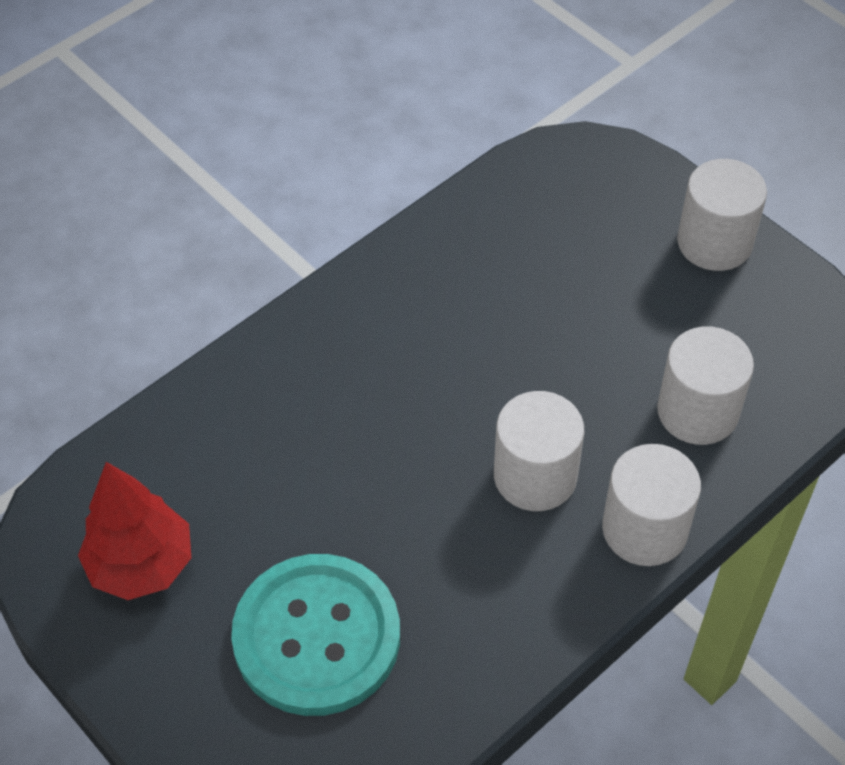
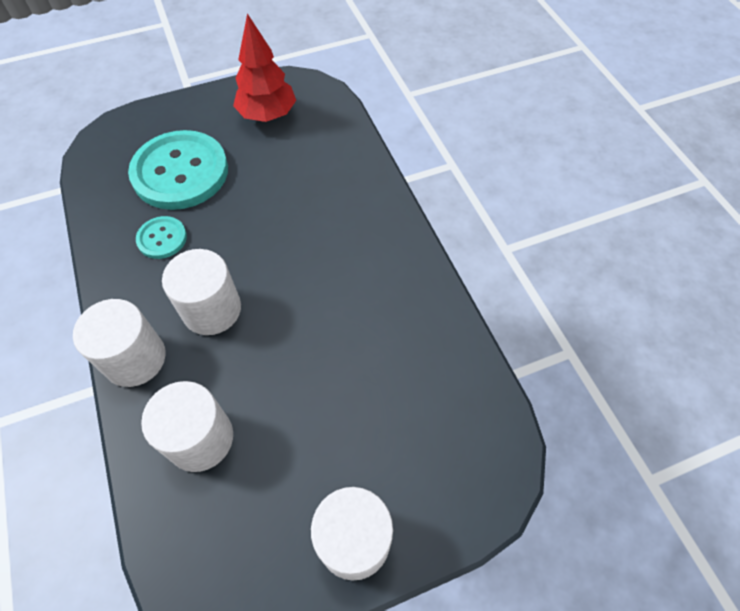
camera: 110 degrees right, 5 degrees up
(453, 595) = (162, 238): none -> turquoise button

